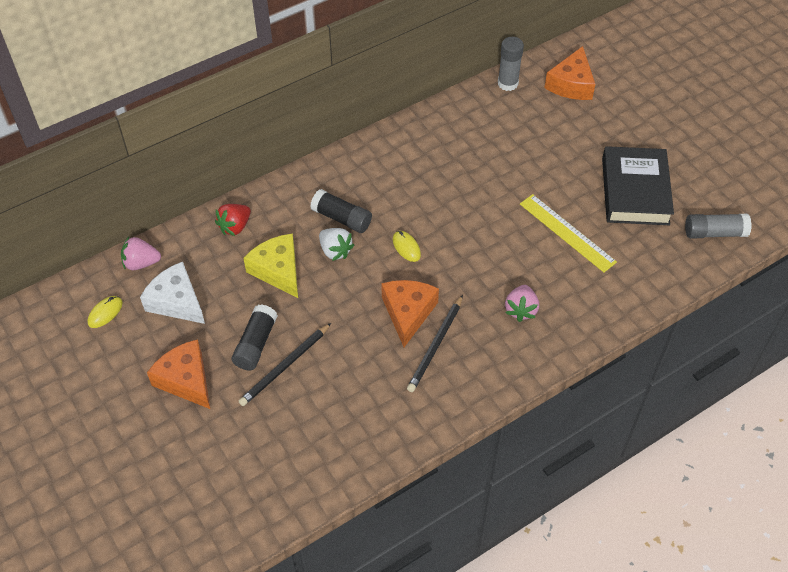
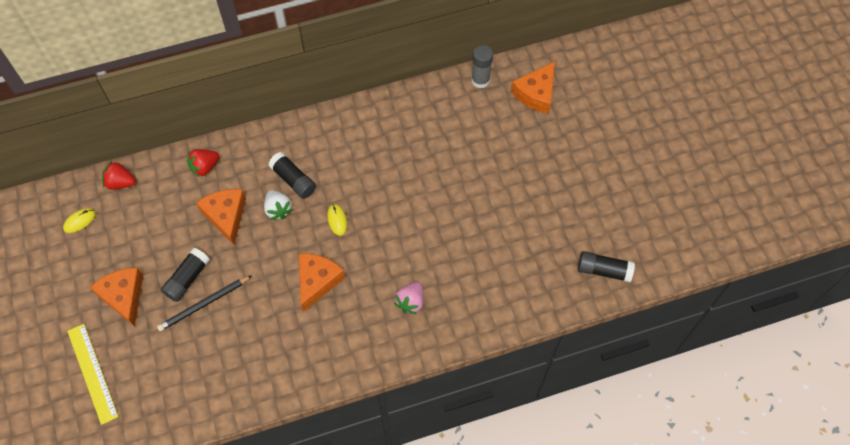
camera: 15 degrees right, 10 degrees up
(141, 263) = (120, 182): pink strawberry -> red strawberry
(176, 302) = (137, 225): white cheese -> none
(278, 270) = (226, 216): yellow cheese -> orange cheese
(435, 345) = (329, 316): black pencil -> none
(567, 232) = (476, 239): yellow ruler -> yellow ruler (92, 373)
(635, 191) = (550, 213): black book -> none
(714, 233) = (604, 270): grey glue stick -> black glue stick

